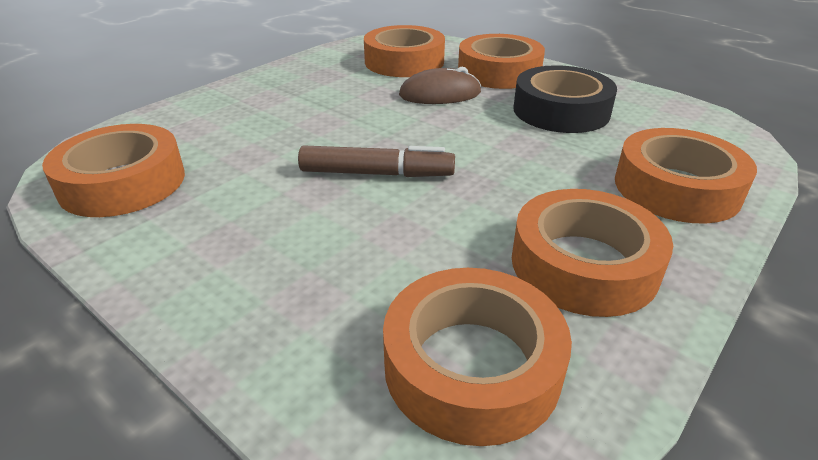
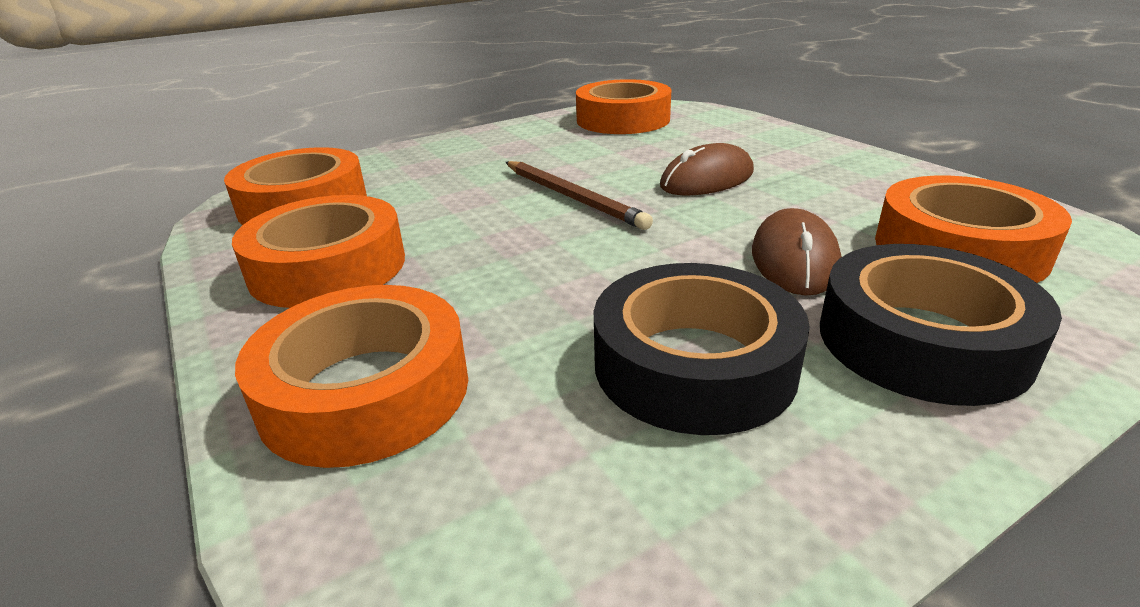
camera: 110 degrees right, 5 degrees down
(319, 123) = (707, 179): none -> brown mouse
(376, 174) = (572, 197): brown marker -> brown pencil
(499, 72) = (922, 341): orange tape -> black tape

